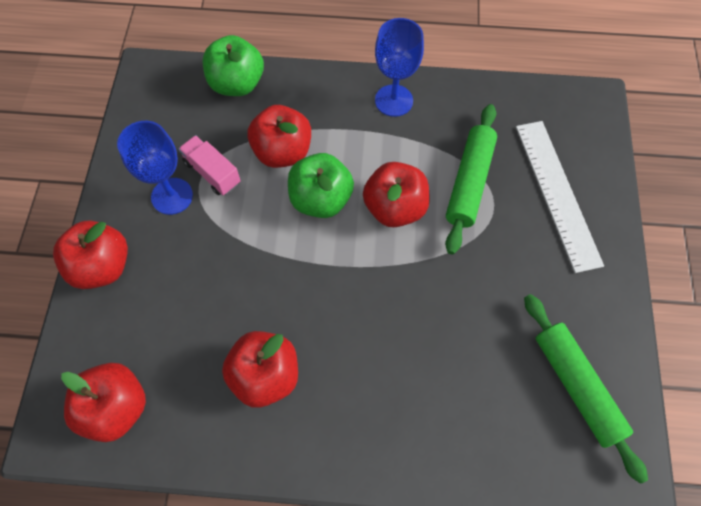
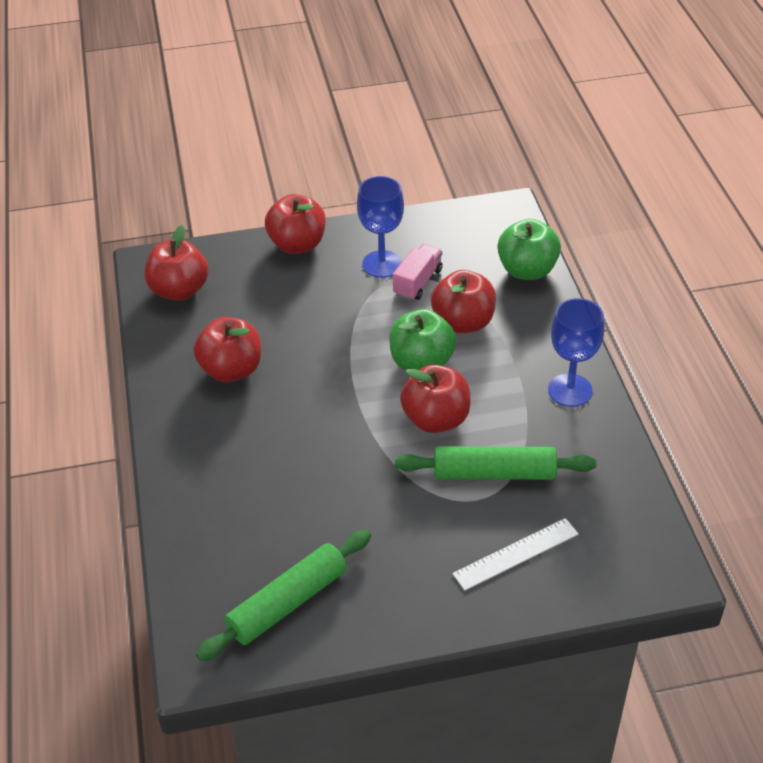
camera: 75 degrees right, 20 degrees down
(557, 193) = (516, 554): white ruler -> white ruler, size x0.66

